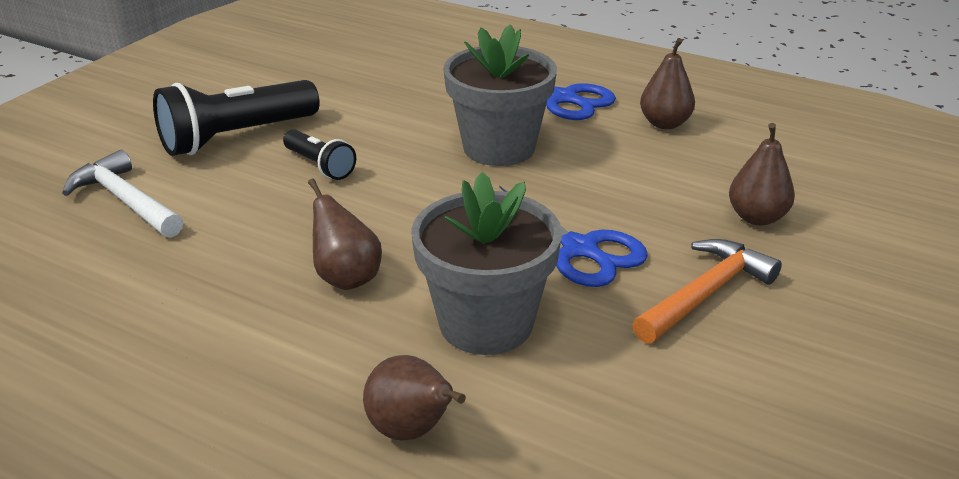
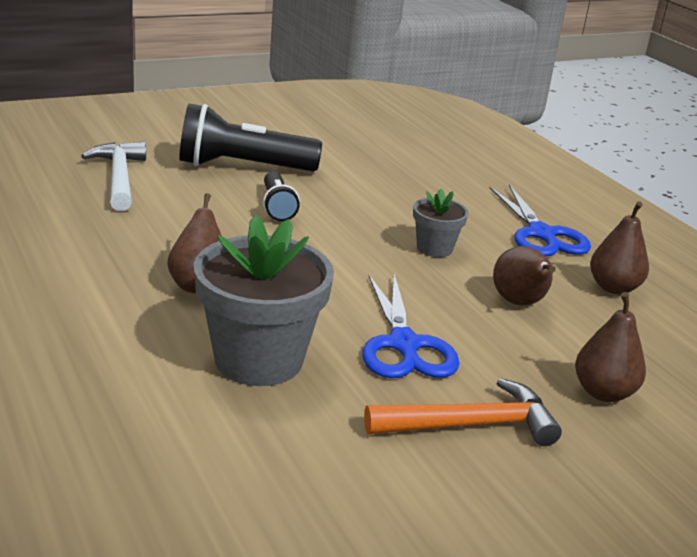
camera: 30 degrees right, 5 degrees down
(412, 431) = (114, 400): brown pear -> brown pear (519, 303)
(499, 148) = (434, 248): grey flower pot -> grey flower pot, size x0.51

